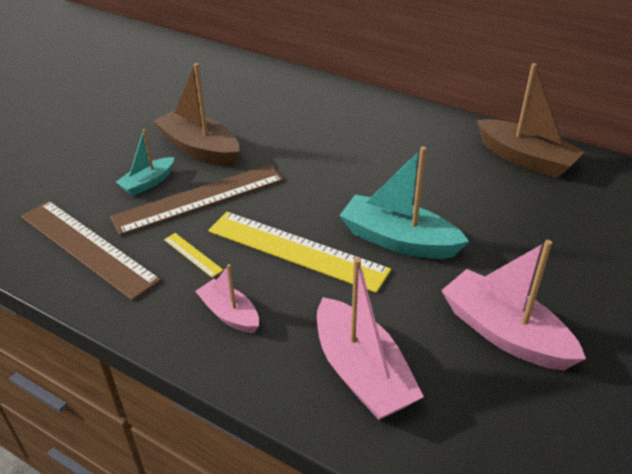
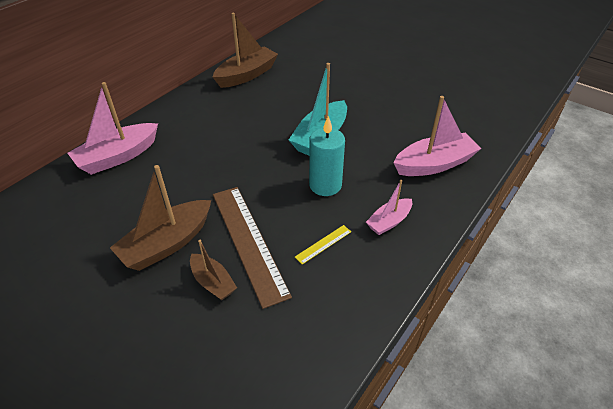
camera: 85 degrees left, 5 degrees up
(87, 247) = (305, 323): brown ruler -> none
(148, 183) = (213, 282): turquoise boat -> brown boat
(296, 250) = (325, 185): yellow ruler -> turquoise candle
(504, 333) = (401, 110): pink boat -> pink boat (118, 156)

